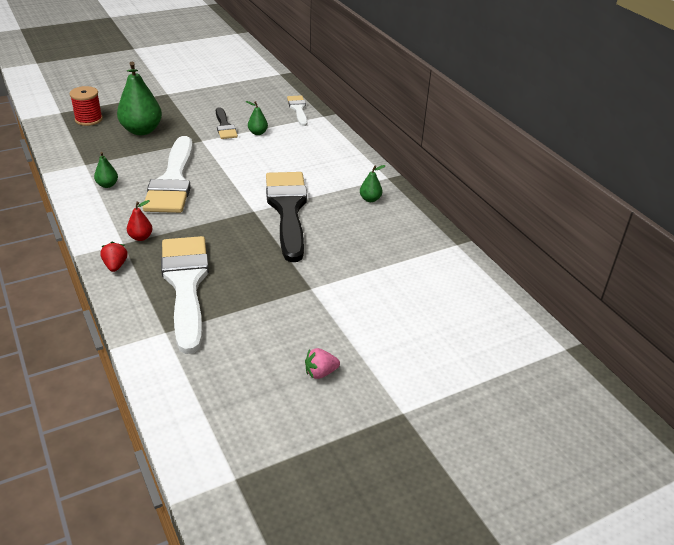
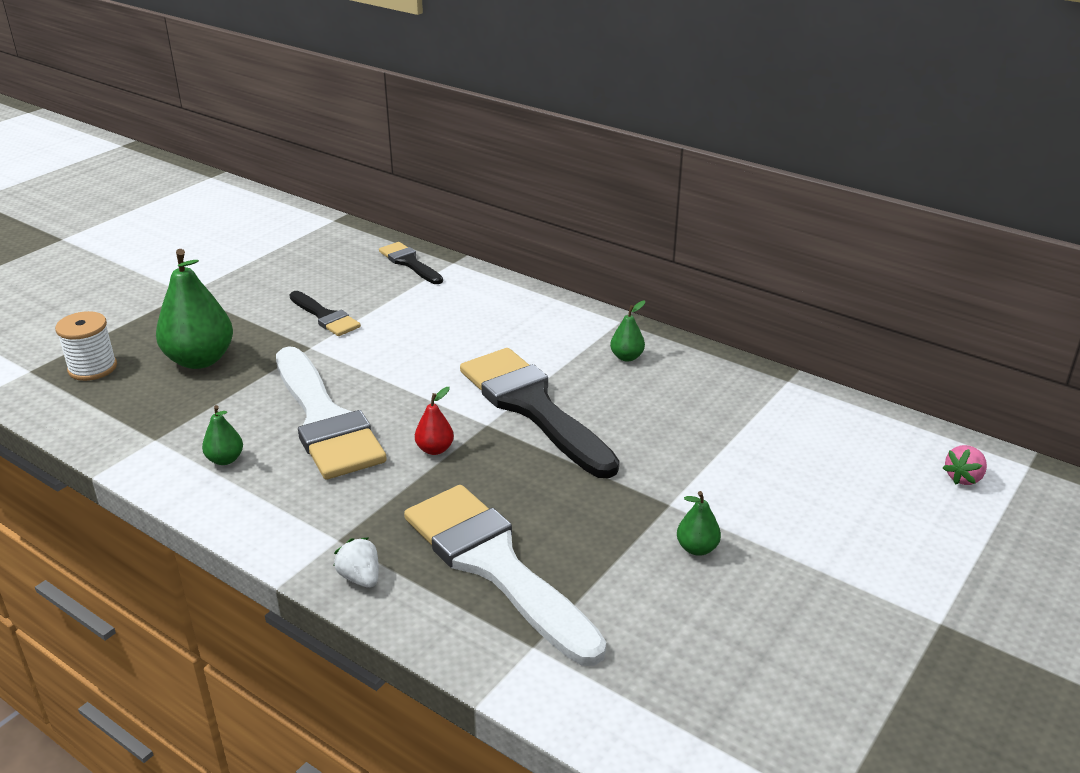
camera: 25 degrees left, 5 degrees down
(89, 119) = (92, 368): red spool -> white spool
(115, 266) = (360, 578): red strawberry -> white strawberry
(141, 237) = (358, 520): red pear -> red pear (435, 449)
(257, 133) = (383, 312): green pear -> green pear (697, 548)
(298, 109) = (409, 263): white brush -> black brush
(320, 373) = (795, 614): pink strawberry -> pink strawberry (963, 478)

